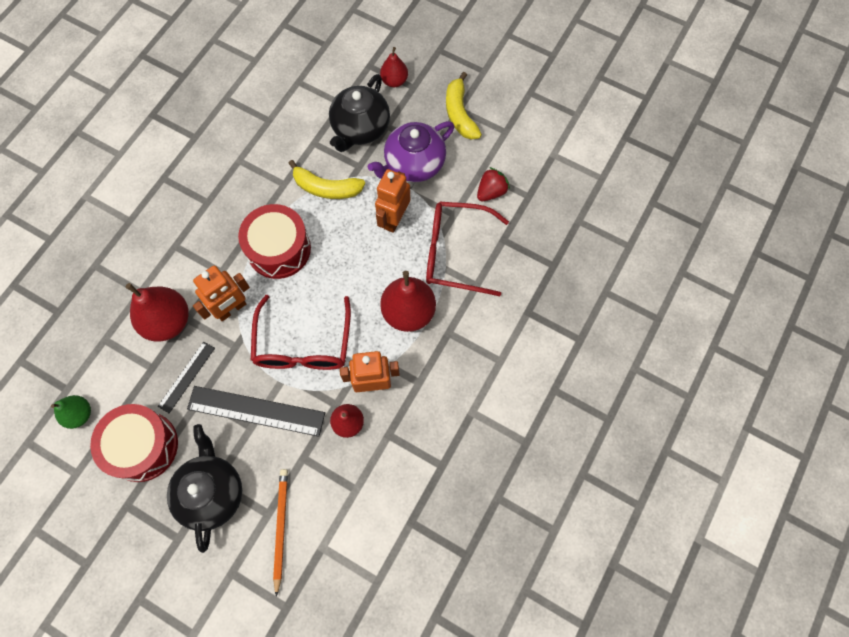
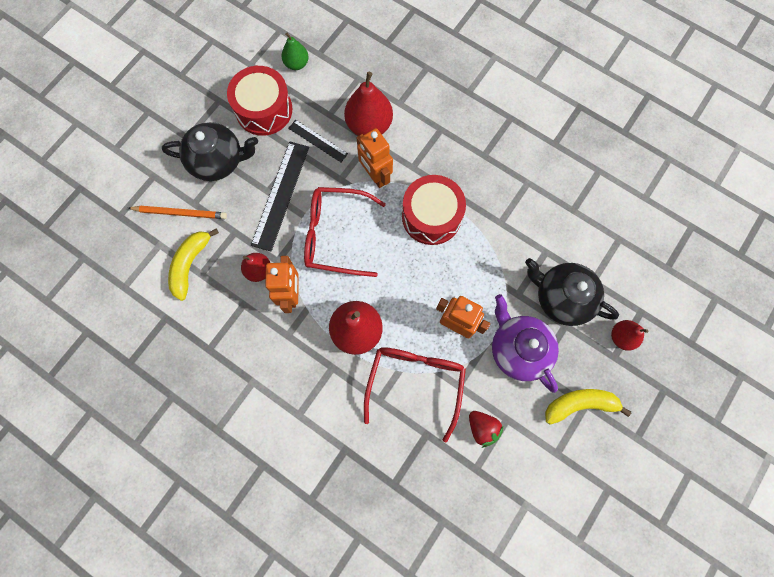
camera: 95 degrees right, 5 degrees up
(326, 188) = (494, 262): yellow banana -> yellow banana (190, 264)

